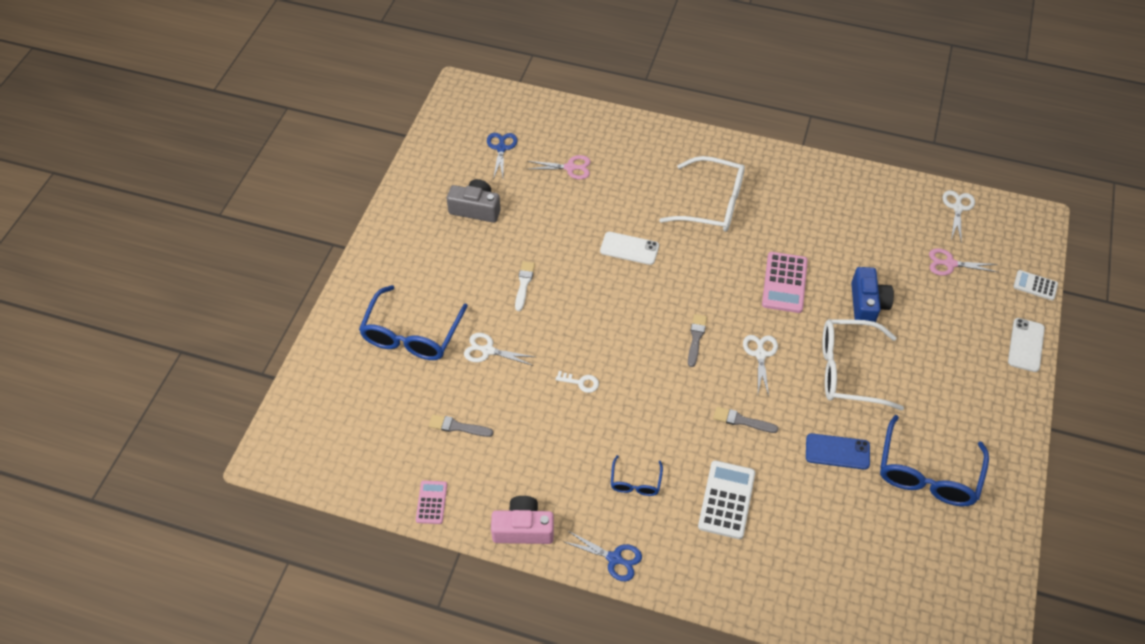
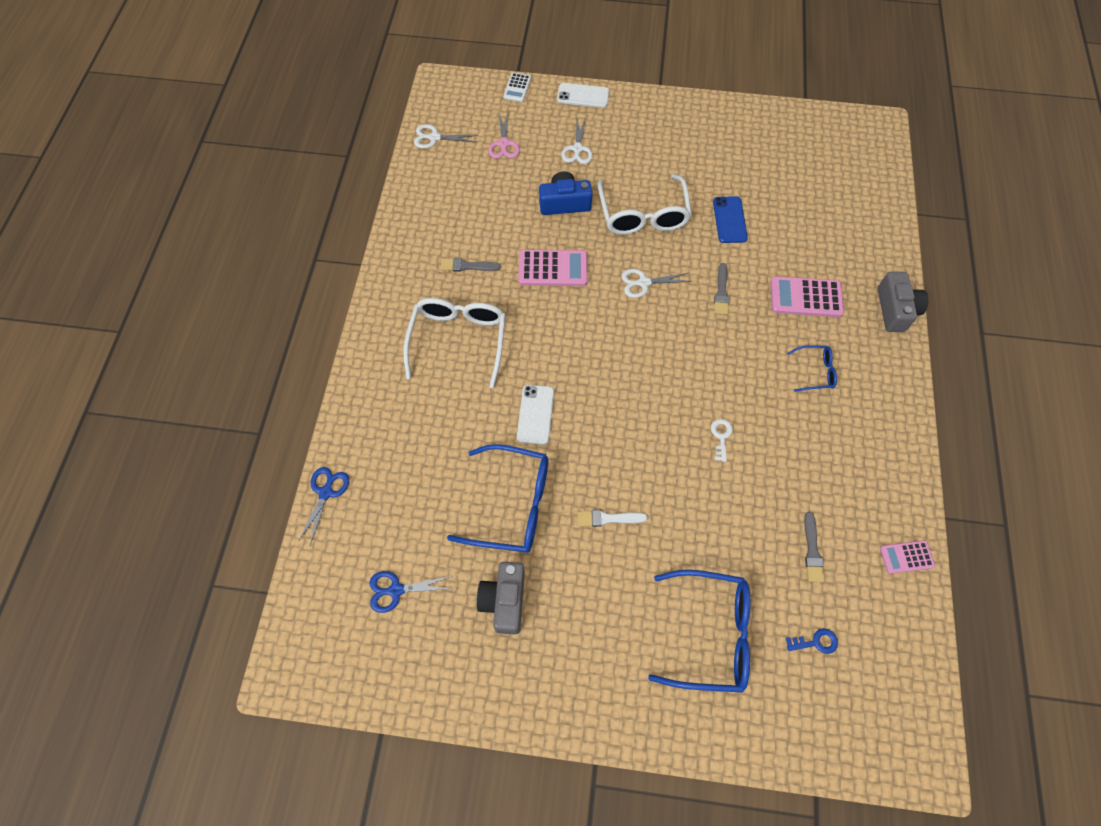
camera: 100 degrees left, 10 degrees up
(382, 407) = (816, 642): none -> blue key
(488, 350) = (708, 539): white scissors -> white scissors (577, 149)
(523, 529) = (899, 462): pink camera -> none
(570, 168) = (421, 498): pink scissors -> none
(614, 558) = (896, 379): blue scissors -> blue scissors (326, 492)
(696, 338) = (638, 338): grey brush -> grey brush (467, 266)
(700, 587) = (895, 310): none -> grey camera
(726, 500) = (806, 297): white calculator -> pink calculator
(927, 474) = (730, 160): blue glasses -> blue glasses (513, 505)

